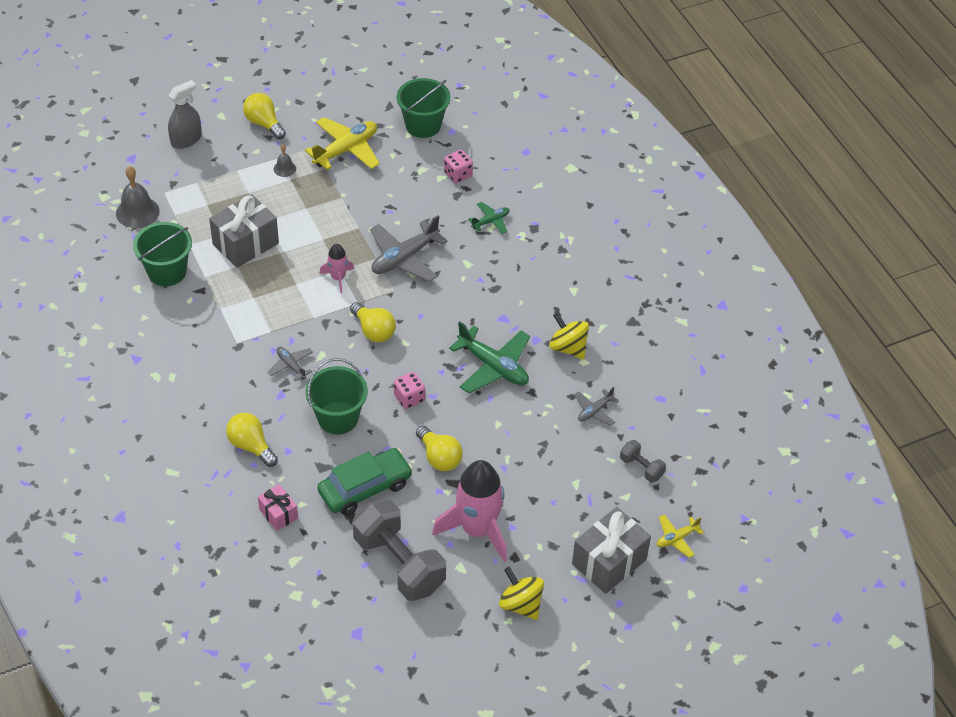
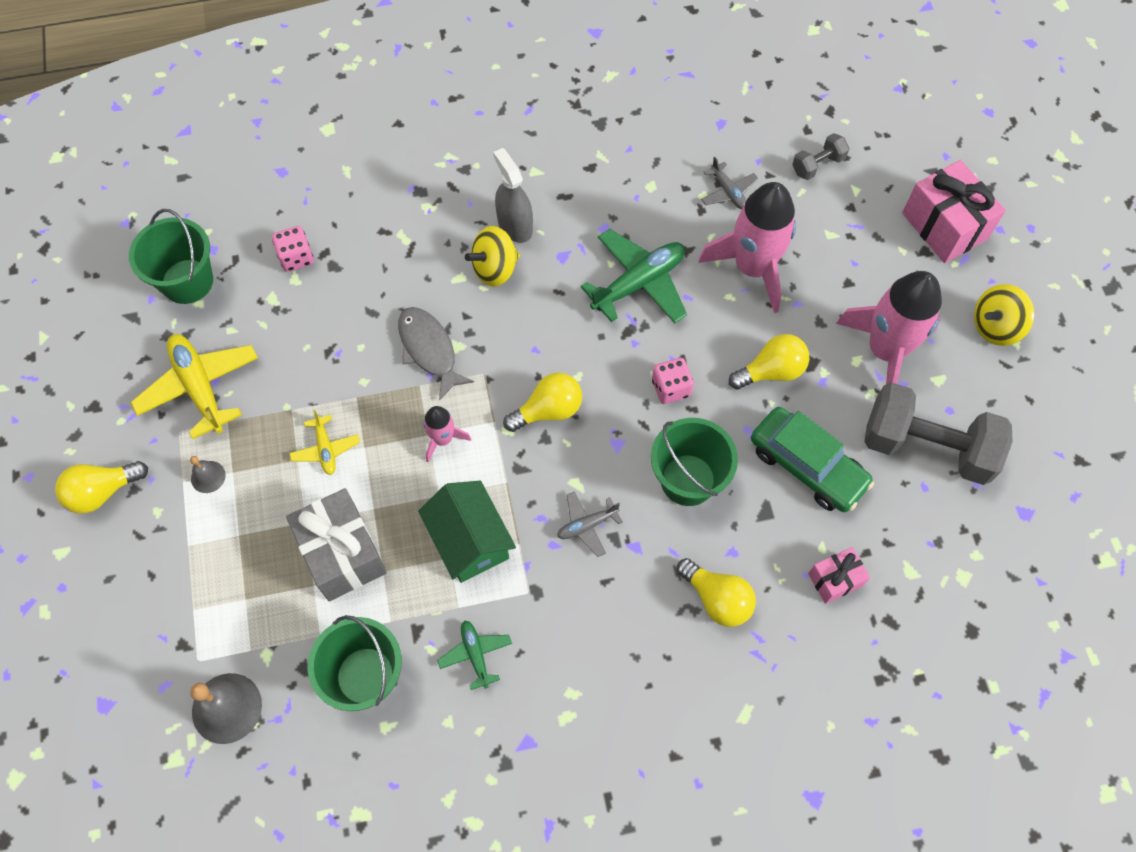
camera: 75 degrees left, 15 degrees up
(186, 140) = (94, 613): grey spray bottle -> grey spray bottle (515, 225)
(251, 446) = (717, 599): yellow light bulb -> yellow light bulb turned 105 degrees counterclockwise
(267, 305) = (470, 541): none -> green house
(365, 488) = (807, 466): green car -> green car turned 150 degrees clockwise
(399, 563) = (927, 446): grey dumbbell -> grey dumbbell turned 45 degrees clockwise
(404, 258) = (429, 350): grey plane -> grey fish
(490, 221) = (393, 236): green plane -> green plane (475, 654)
(528, 435) = (753, 268): none -> pink rocket
(568, 347) = (625, 197): yellow spinning top -> yellow spinning top (495, 269)
(609, 562) = (944, 226): grey gift -> pink gift
(676, 538) = (919, 155): yellow plane -> yellow plane (325, 449)

